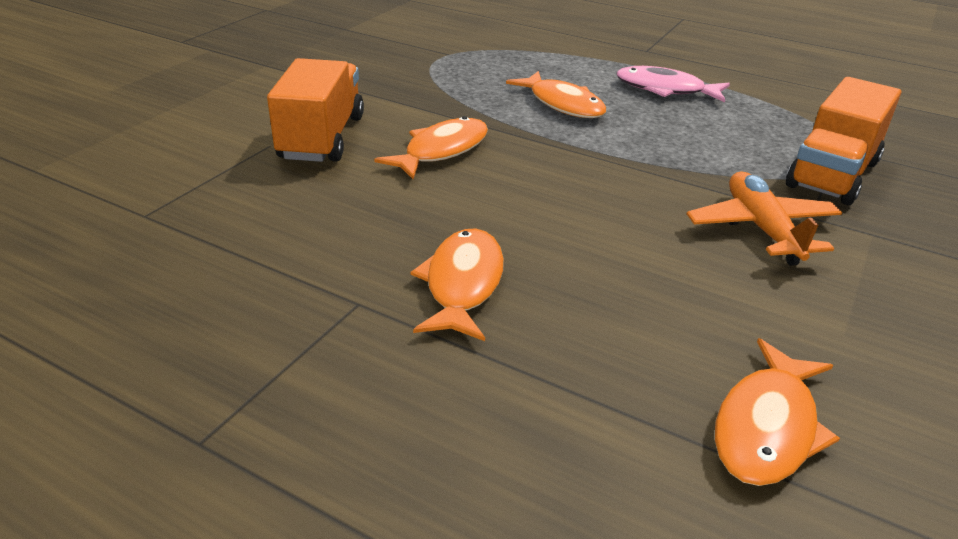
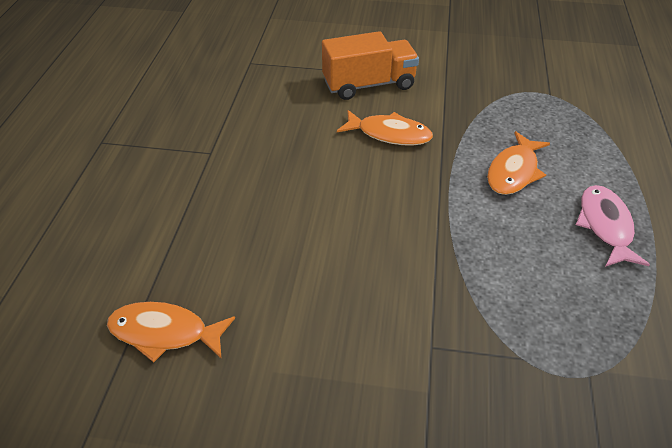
camera: 70 degrees right, 10 degrees up
(462, 284) = (244, 183): orange fish -> none
(761, 229) = (390, 315): orange plane -> none
(832, 174) = (523, 361): orange truck -> none

